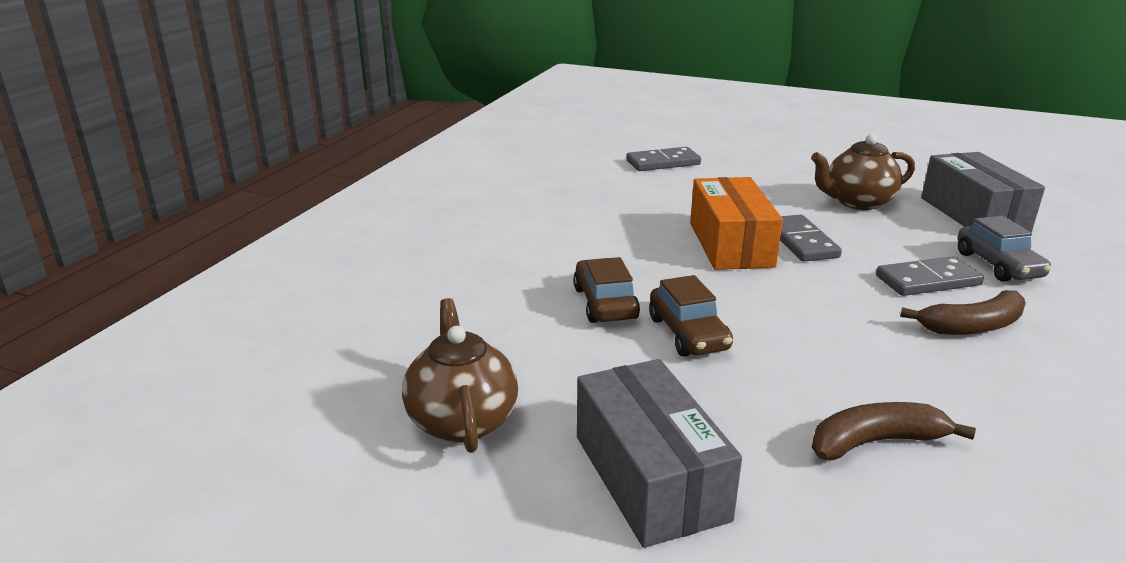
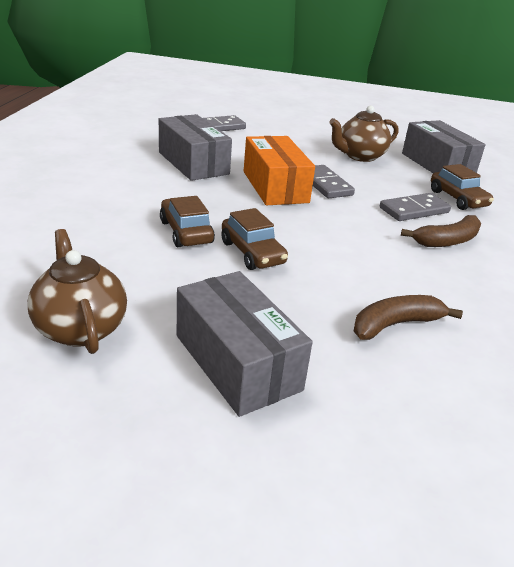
camera: 15 degrees left, 5 degrees up
(625, 211) = (193, 163): none -> grey box
(998, 265) = (458, 199): grey car -> brown car

